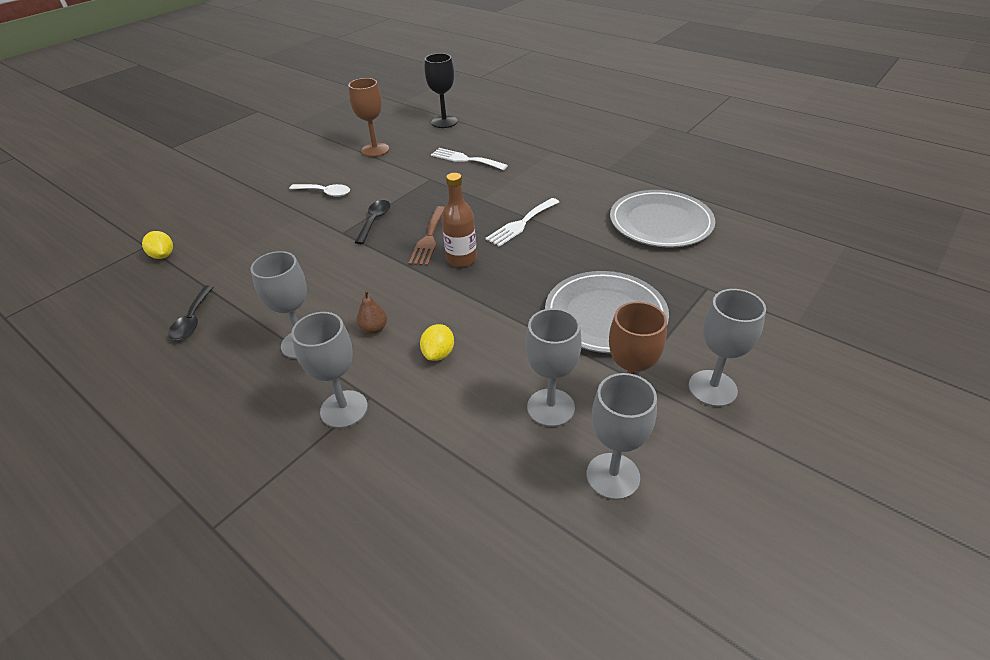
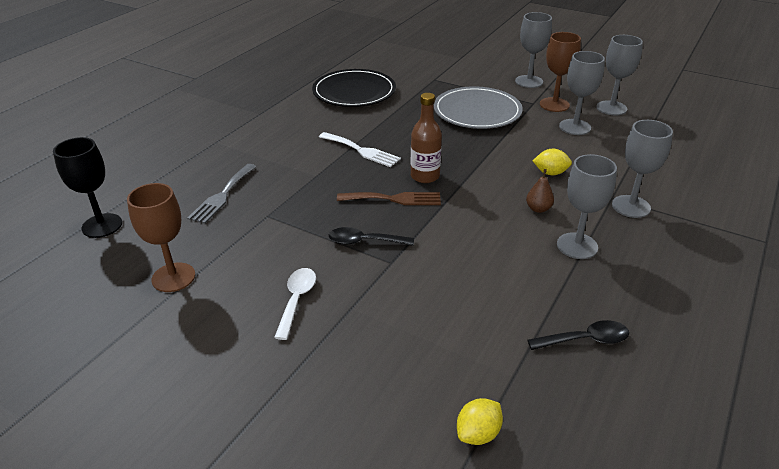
camera: 100 degrees left, 5 degrees down
(465, 159) = (222, 195): white fork -> grey fork
(660, 222) = (354, 92): grey plate -> black plate

